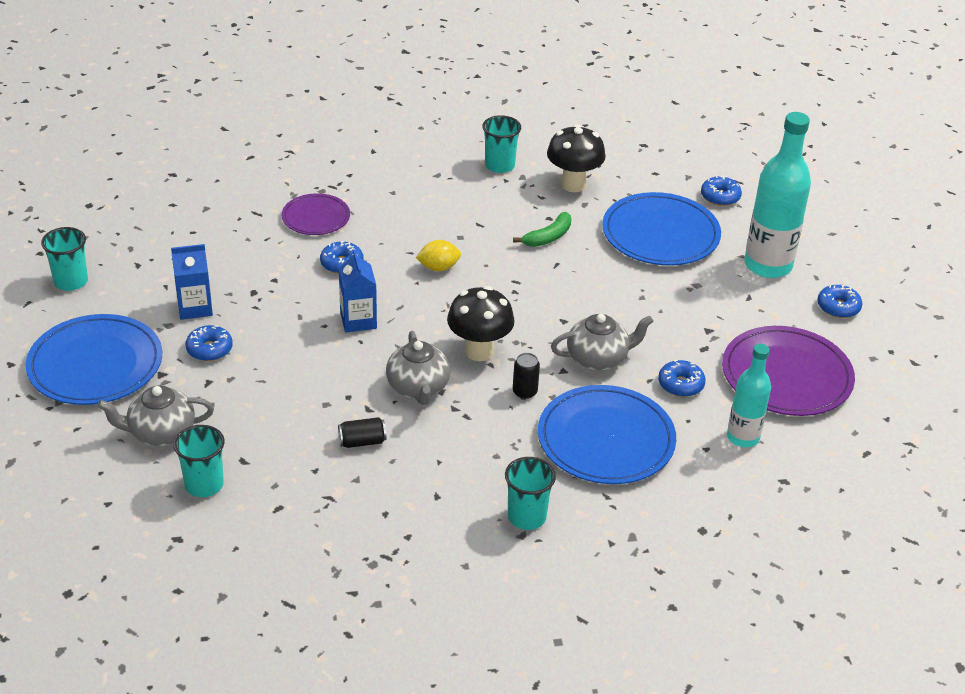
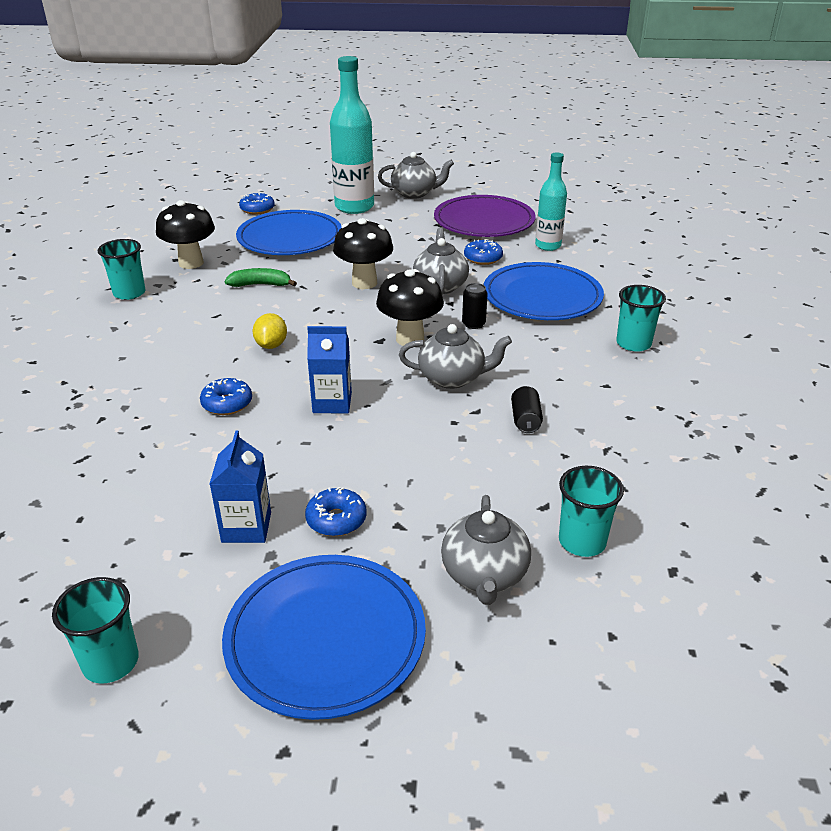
camera: 75 degrees left, 5 degrees down
(316, 217) = (127, 413): purple plate -> none
(548, 237) = (261, 285): green banana -> green banana turned 60 degrees counterclockwise
(581, 304) = (364, 283): none -> black mushroom
(838, 307) = (415, 193): blue donut -> grey teapot

